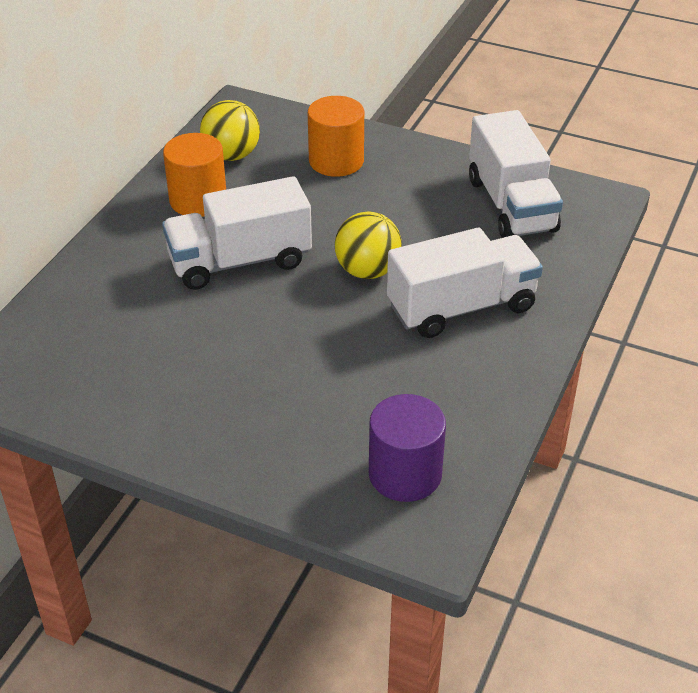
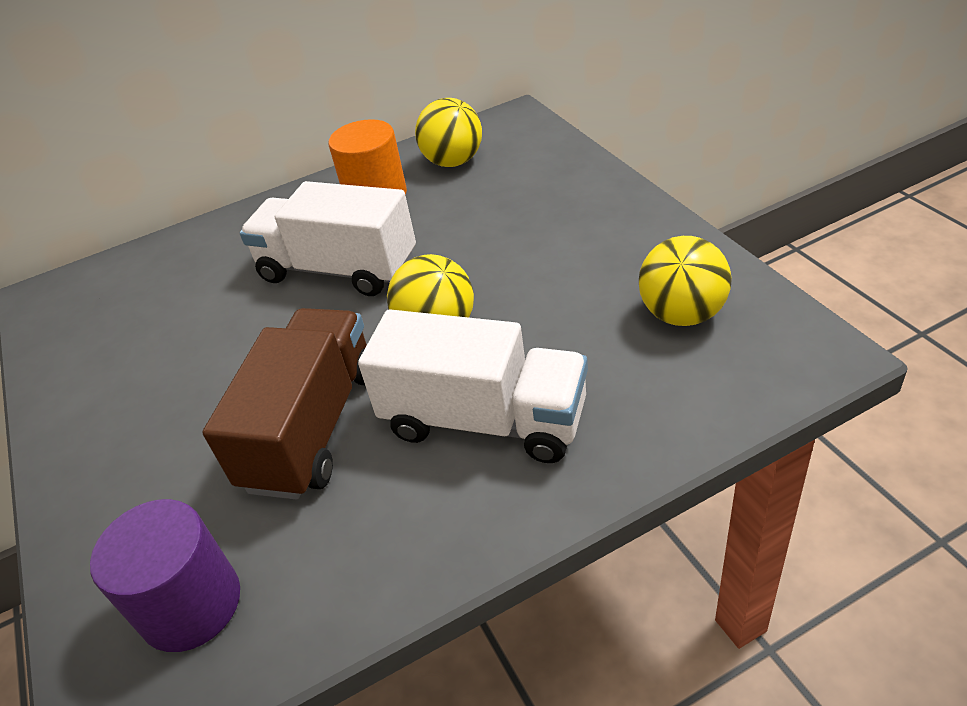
camera: 45 degrees right, 0 degrees up
(336, 161) = (542, 197): orange cylinder -> none
(357, 358) = (313, 427): none -> brown truck
(511, 205) = (682, 314): white truck -> yellow ball

